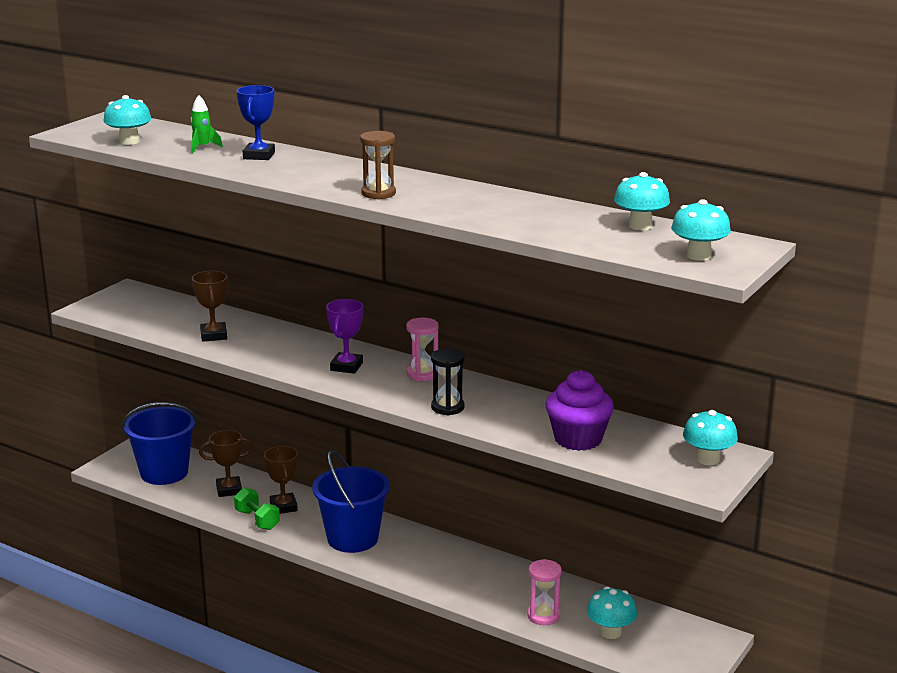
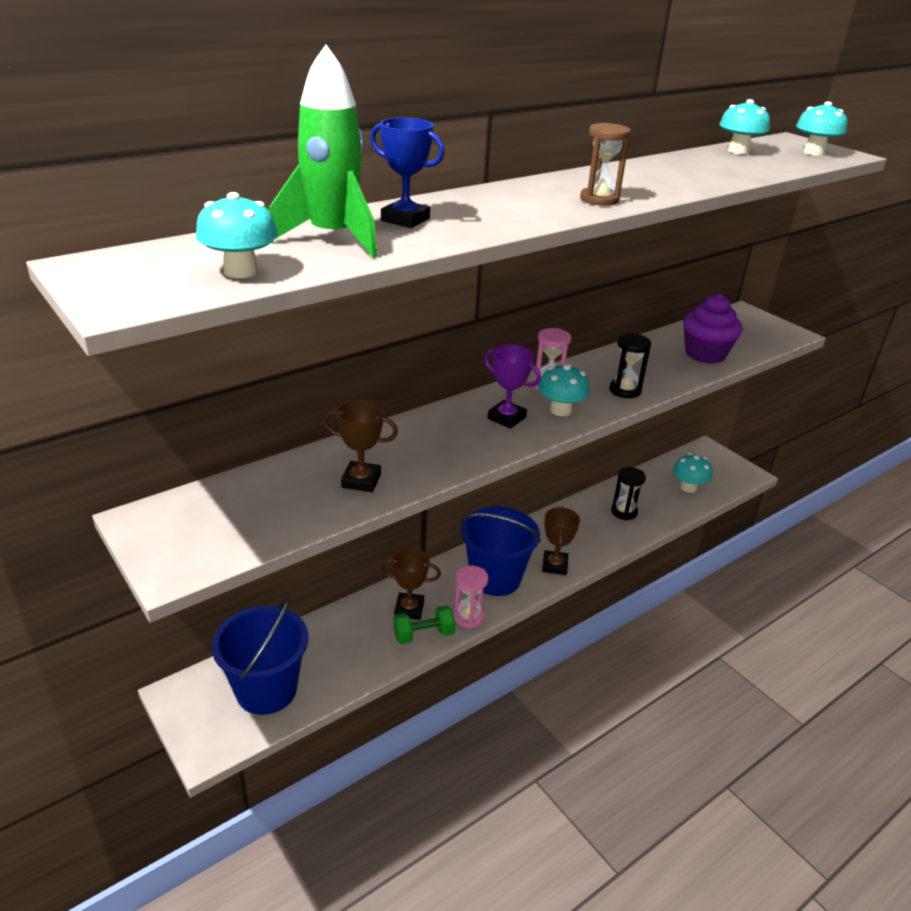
camera: 70 degrees left, 10 degrees up
(202, 148) = (333, 238): green rocket -> green rocket, size x2.18
(229, 490) = (346, 642): brown trophy -> brown trophy (554, 565)
(520, 594) = (624, 512): none -> black hourglass
(543, 616) = (658, 510): pink hourglass -> pink hourglass (468, 616)
(708, 459) = (750, 321): turquoise mushroom -> turquoise mushroom (560, 410)

